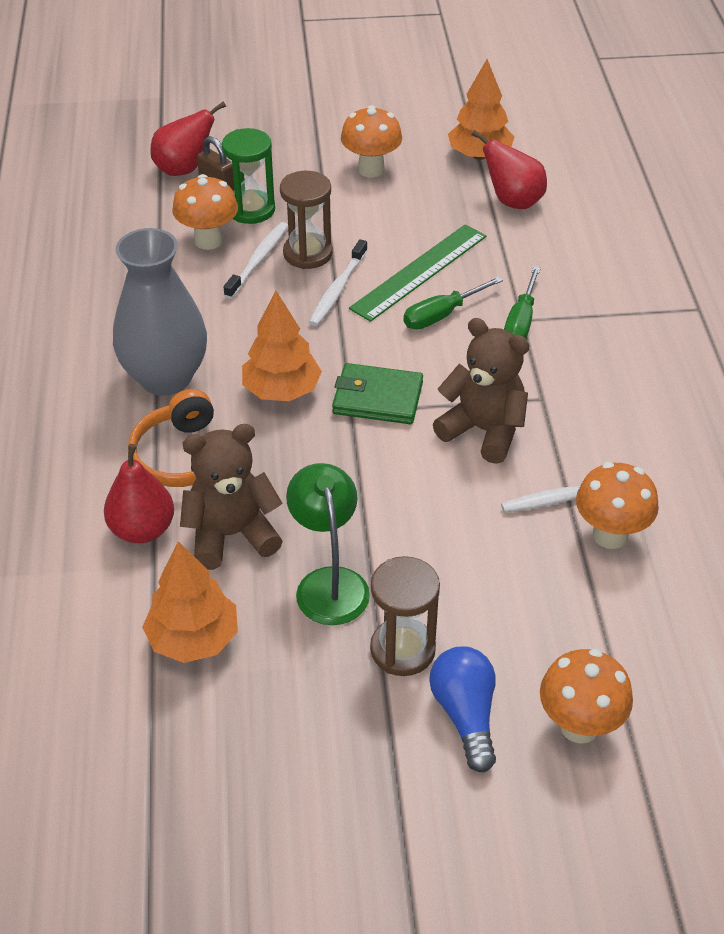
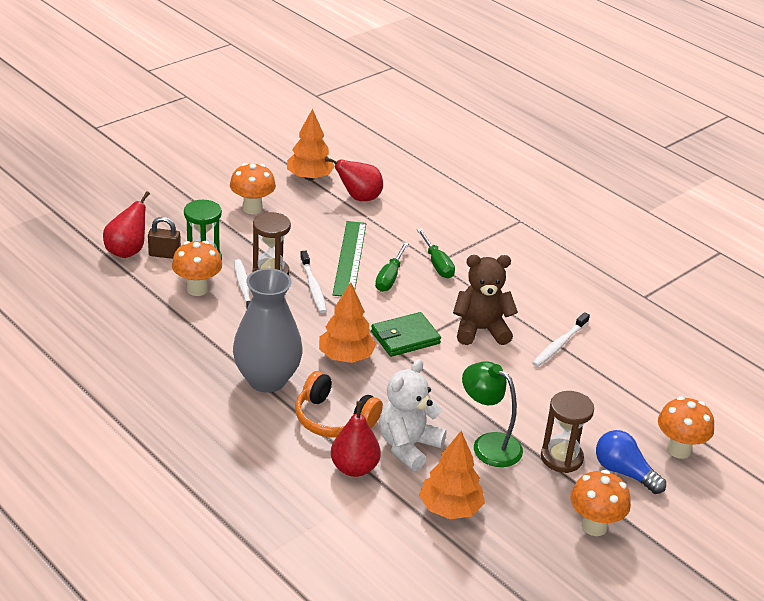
camera: 40 degrees left, 10 degrees down
(231, 535) = (408, 446): brown teddy bear -> white teddy bear
(610, 535) = (598, 354): orange mushroom -> orange mushroom (594, 526)

